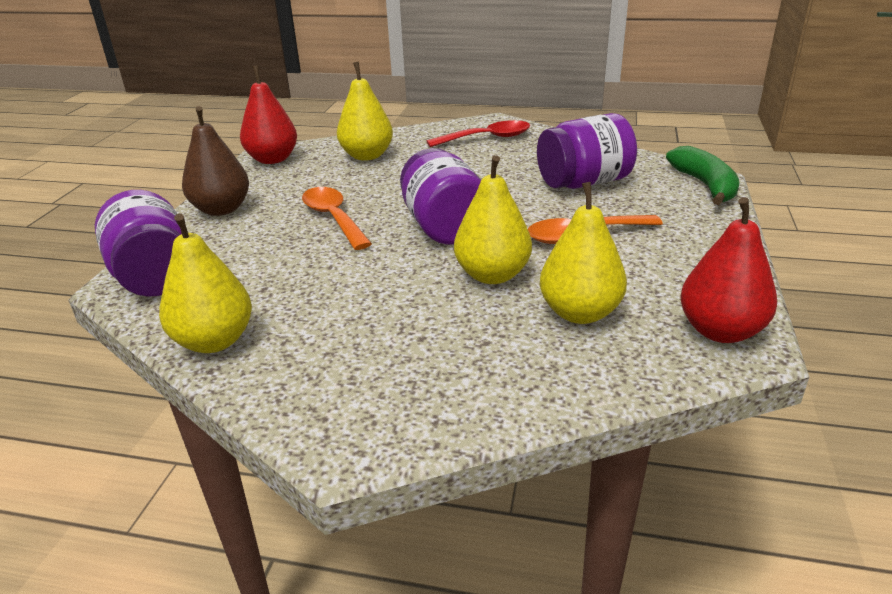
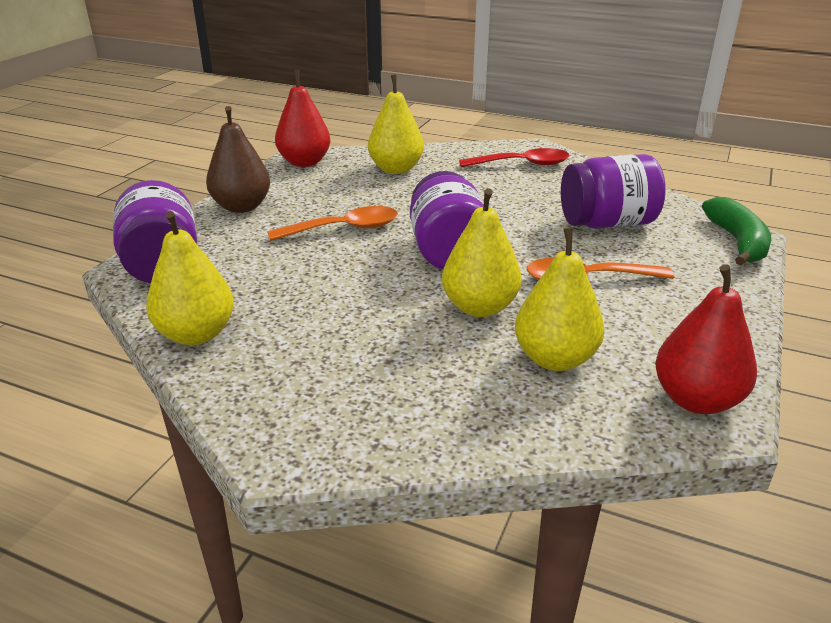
camera: 10 degrees right, 0 degrees up
(334, 218) = (343, 229): orange spoon -> orange spoon turned 90 degrees clockwise

